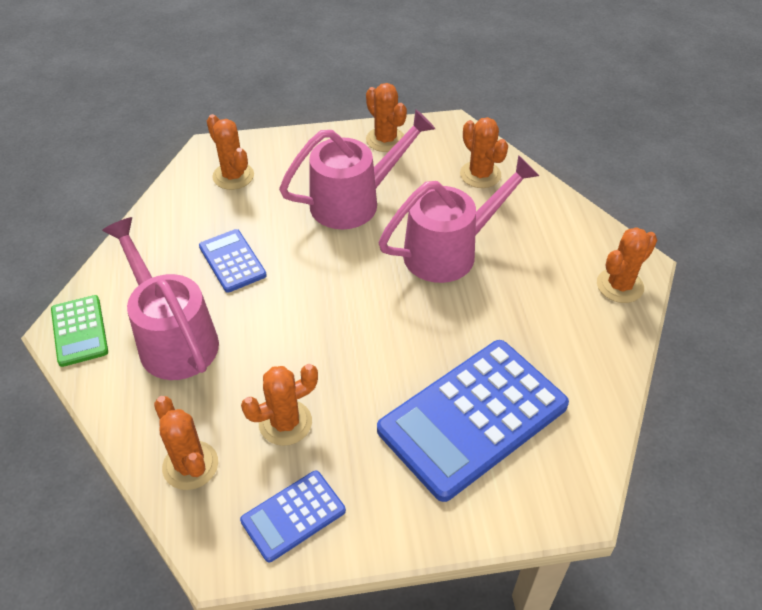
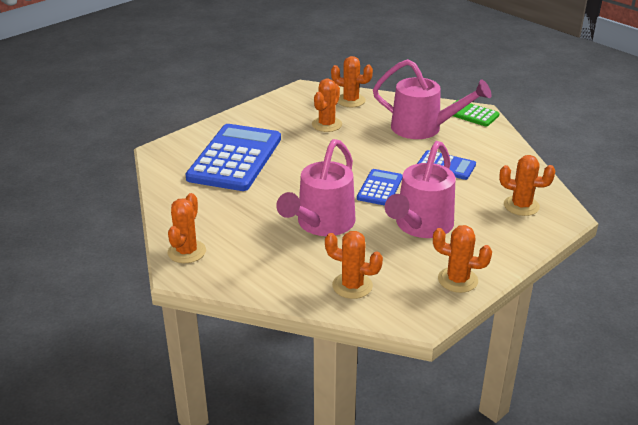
camera: 145 degrees right, 15 degrees down
(293, 516) = (288, 105): blue calculator -> blue calculator (379, 188)

